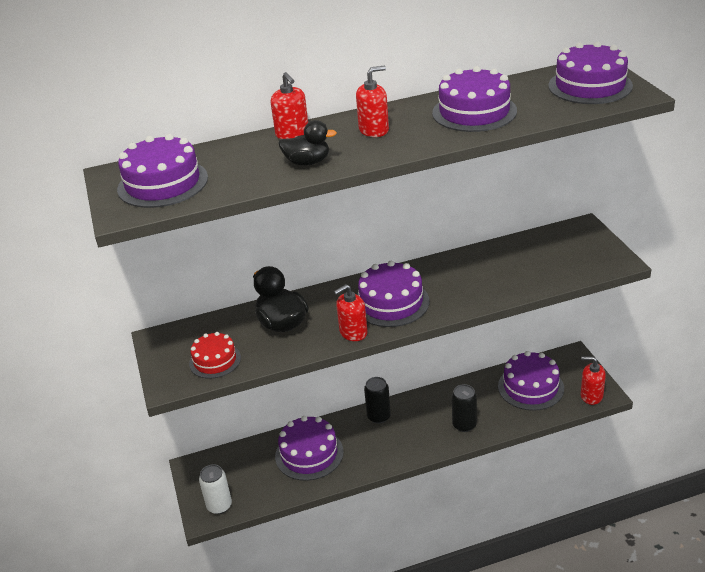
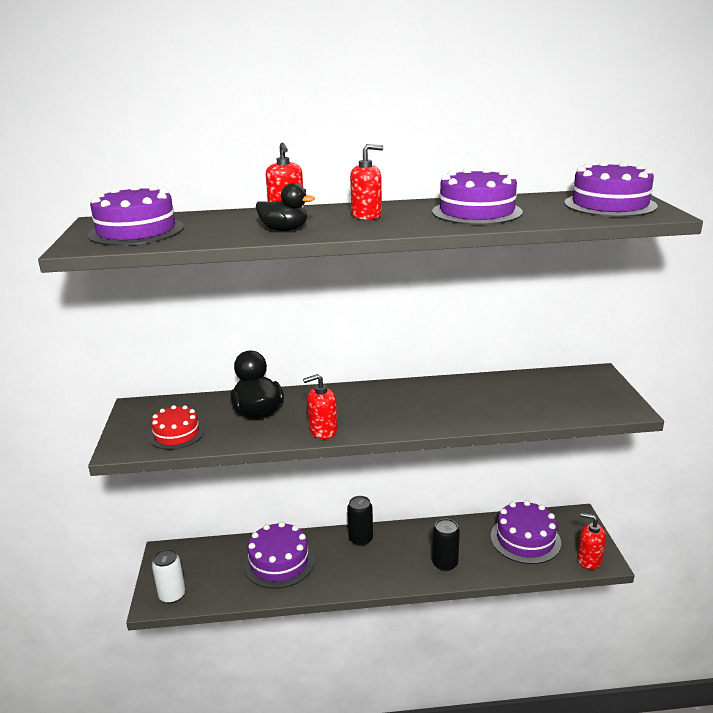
camera: 10 degrees right, 10 degrees down
(391, 302) = (373, 410): purple cake -> none

